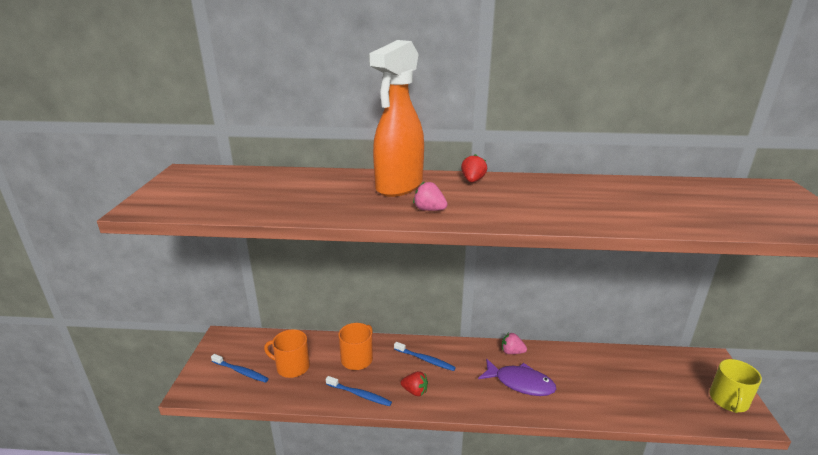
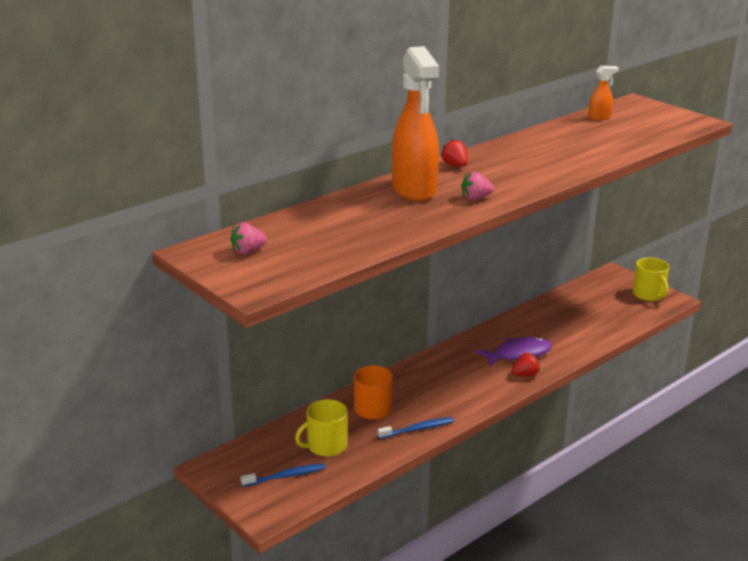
camera: 45 degrees left, 0 degrees up
(292, 366) = (326, 446): orange mug -> yellow mug
(415, 391) = (455, 402): red strawberry -> red strawberry (525, 375)
(425, 359) = (427, 378): blue toothbrush -> none
(512, 352) = (482, 337): pink strawberry -> pink strawberry (248, 251)
(702, 188) = (599, 117): none -> orange spray bottle

